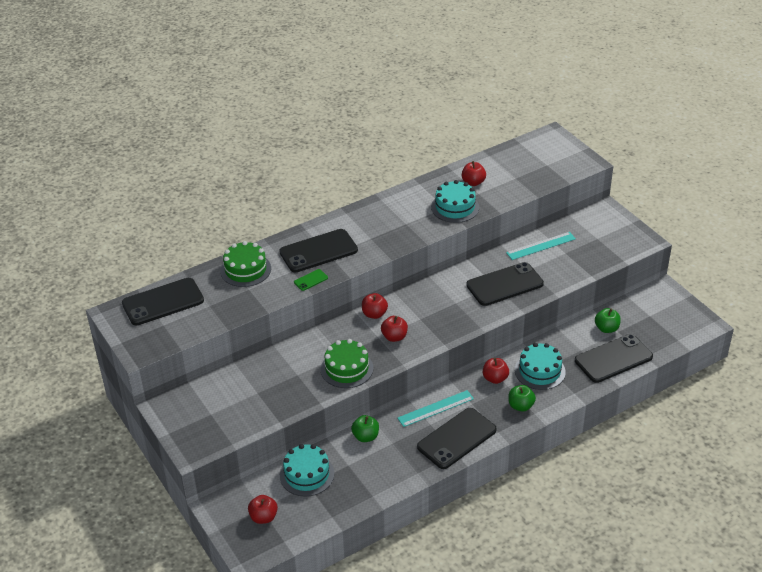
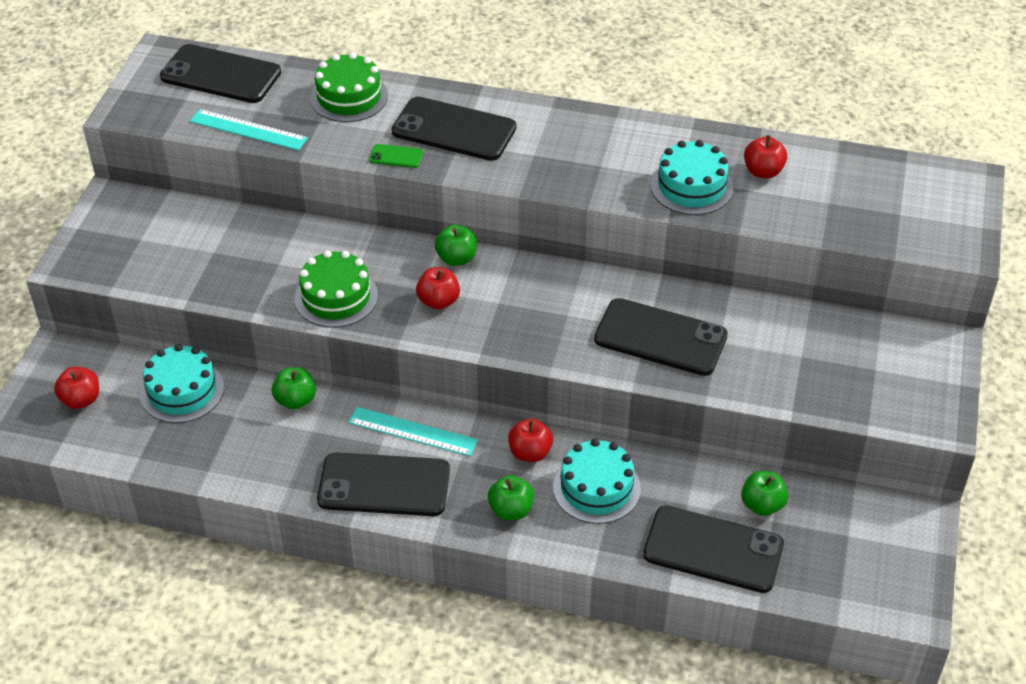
camera: 45 degrees right, 5 degrees up
(374, 314) = (456, 258): red apple -> green apple
(541, 246) = (781, 324): turquoise ruler -> turquoise ruler (248, 130)

